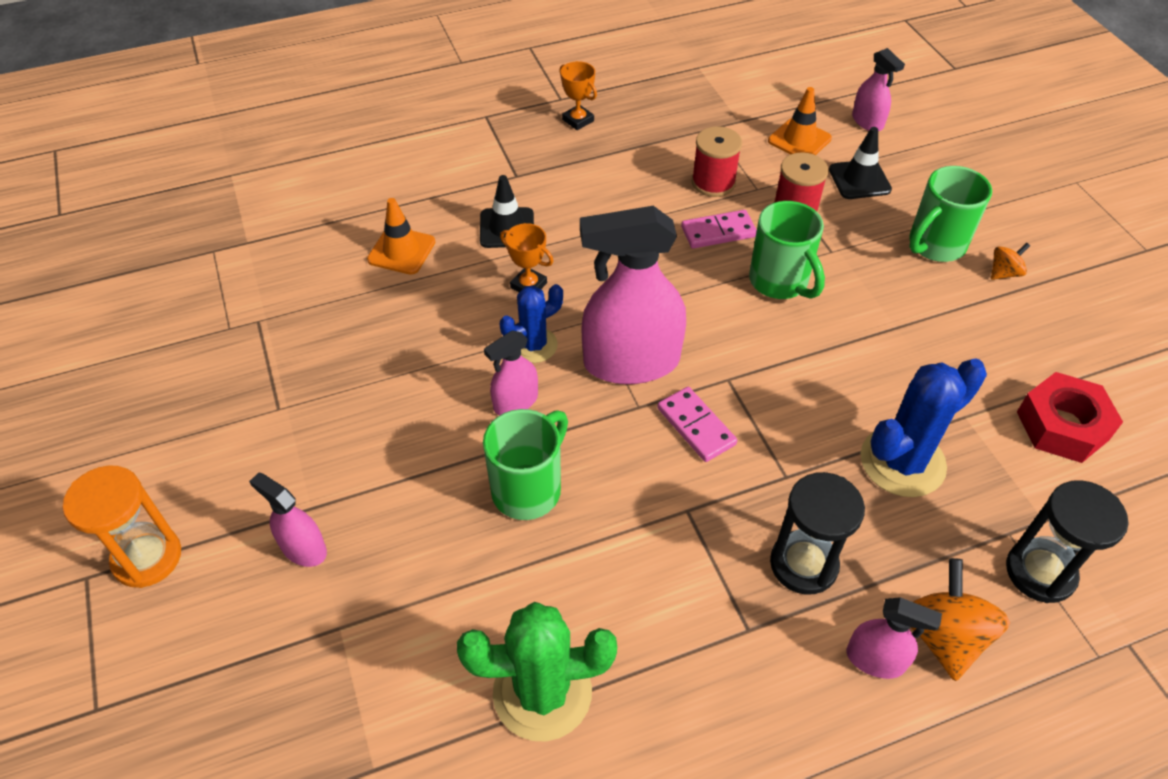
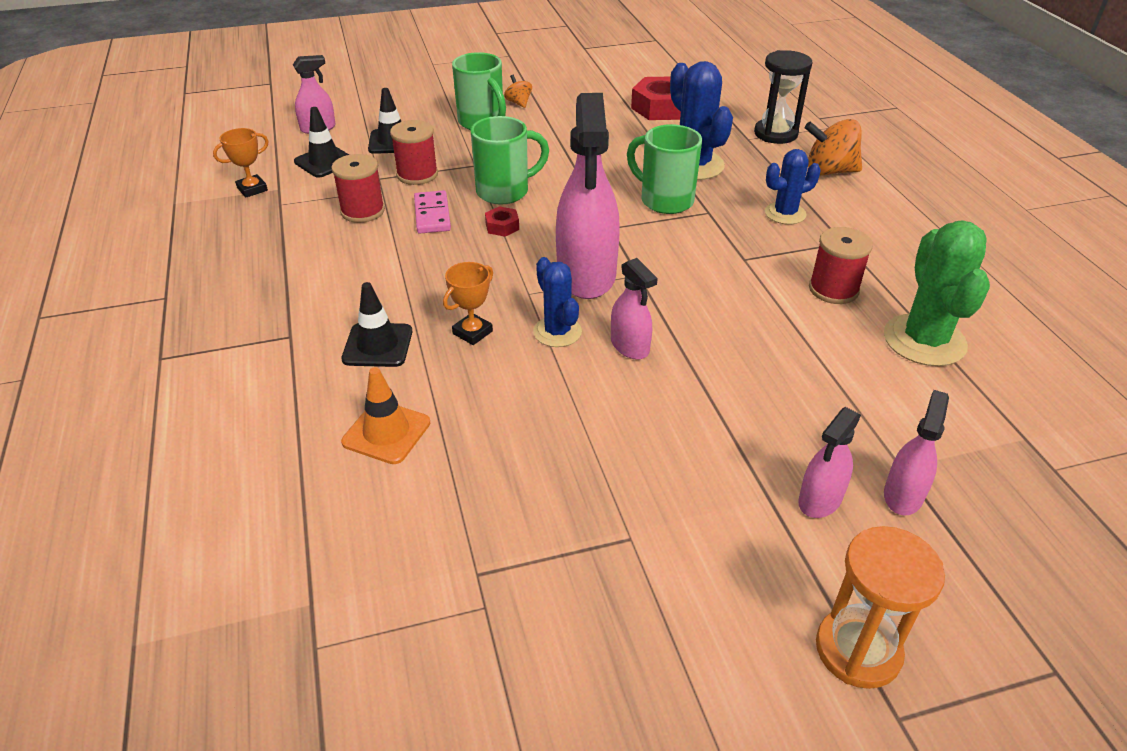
camera: 85 degrees left, 10 degrees down
(528, 489) = (731, 341): green mug -> green mug (665, 200)
(578, 120) = (215, 286): orange trophy -> orange trophy (252, 189)
(636, 602) = (833, 289): none -> red spool
(696, 426) = (660, 247): pink domino -> none
(709, 287) = (502, 226): none -> red nut
(799, 140) = (325, 162): orange traffic cone -> black traffic cone
(803, 564) = (785, 214): black hourglass -> blue cactus
(875, 659) = (852, 196): pink spray bottle -> pink spray bottle (903, 495)

